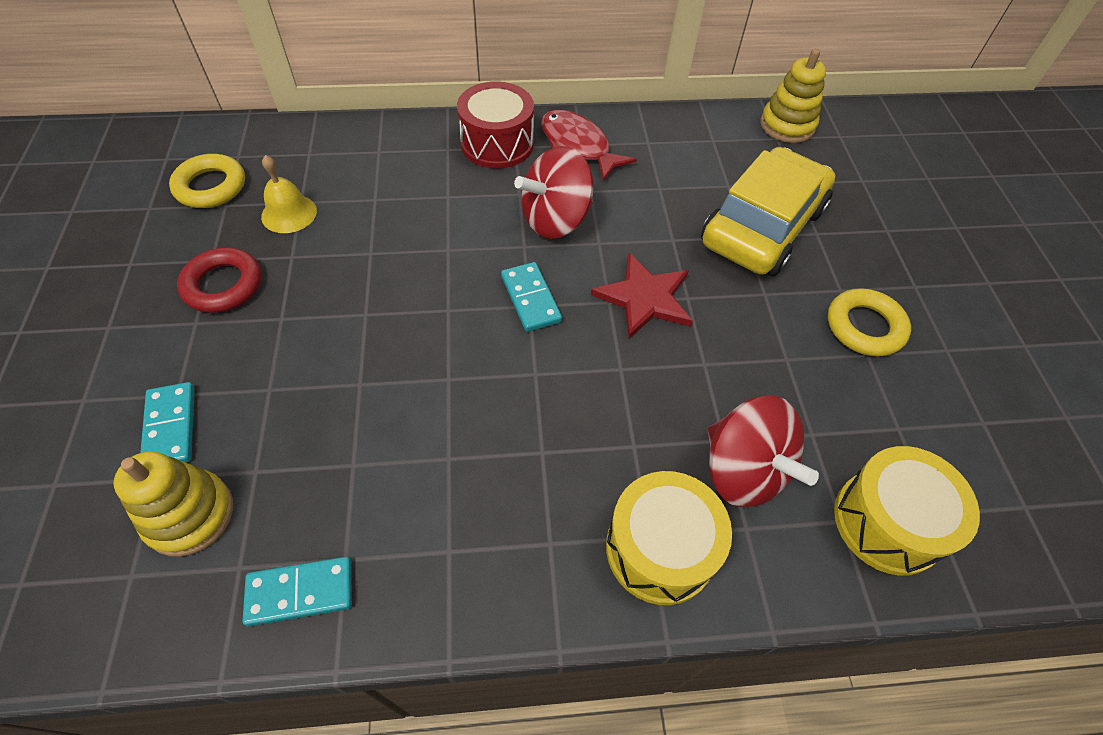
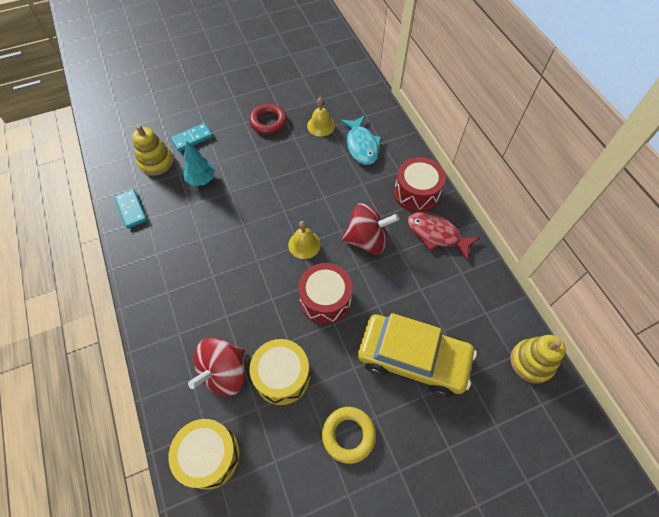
camera: 75 degrees right, 5 degrees up
(211, 187) = (325, 90): yellow ring -> none
(298, 430) = (201, 179): none -> turquoise tree
(369, 176) = (361, 145): none -> turquoise fish
(531, 299) = (304, 244): turquoise domino -> yellow bell
(555, 220) = (367, 240): red spinning top -> red spinning top turned 135 degrees clockwise
(578, 146) = (436, 234): red fish -> red fish turned 90 degrees counterclockwise
(644, 298) = (325, 300): red star -> red drum
(660, 549) = (173, 340): yellow drum -> yellow drum (282, 376)

